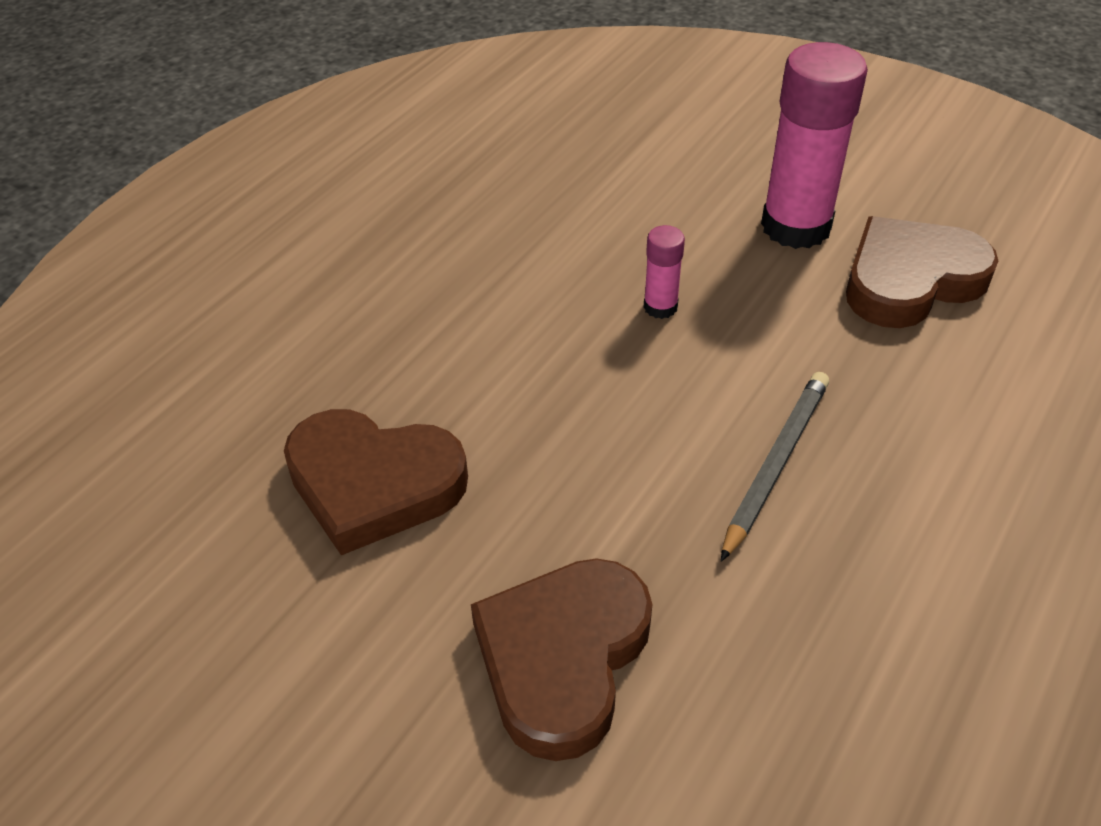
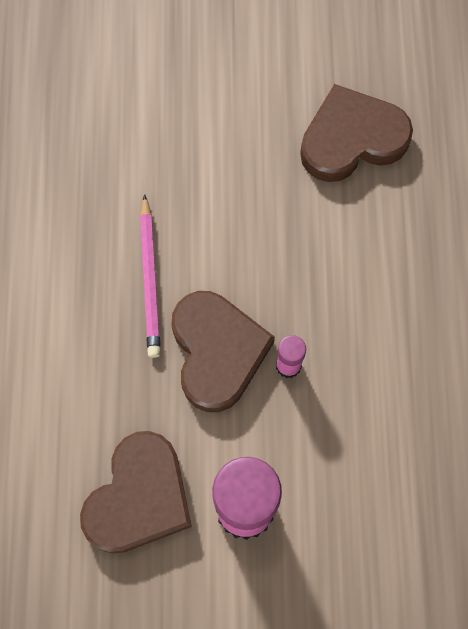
camera: 145 degrees right, 25 degrees up
(563, 658) = (189, 107): brown heart -> brown heart (217, 352)
(775, 464) = (150, 279): grey pencil -> pink pencil

